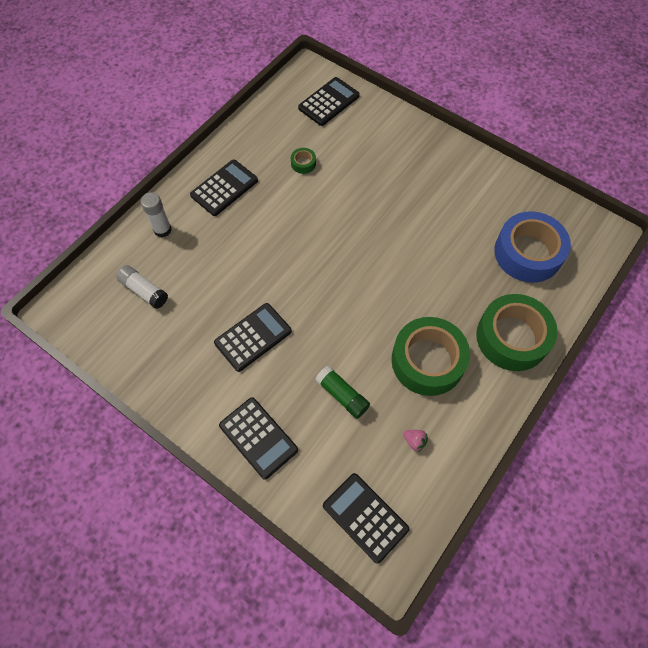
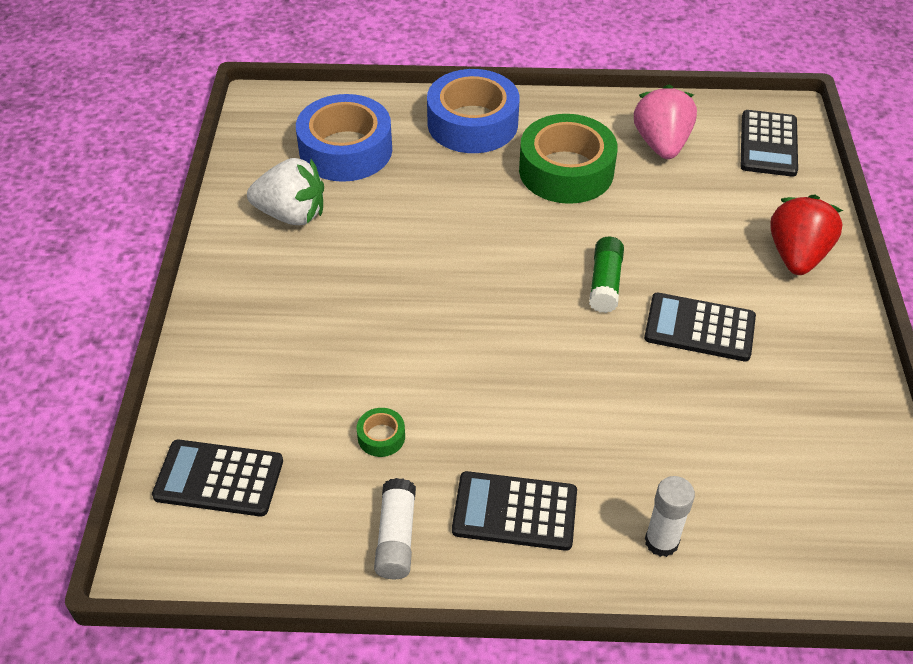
camera: 125 degrees left, 15 degrees down
(144, 291) = (770, 489): white glue stick -> white glue stick (396, 537)
(258, 438) = (797, 255): black calculator -> red strawberry
(342, 395) = (677, 216): green glue stick -> green glue stick (605, 283)
(414, 441) = (661, 144): pink strawberry -> pink strawberry, size x2.46
(484, 200) = (291, 214): none -> white strawberry
(512, 337) = (472, 123): green tape -> blue tape

